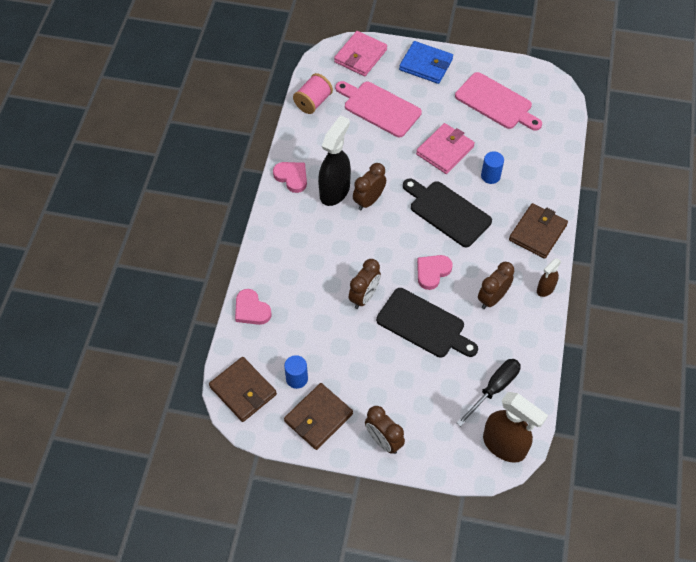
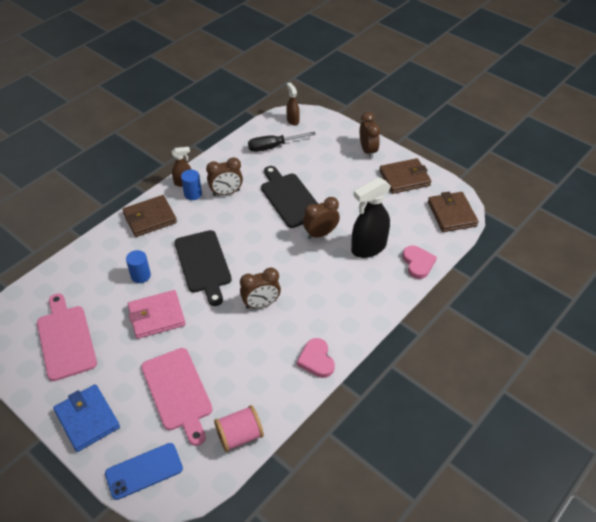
camera: 150 degrees left, 10 degrees down
(297, 378) = (407, 205): blue cylinder -> blue cylinder (193, 194)
(335, 191) = (285, 327): black spray bottle -> black spray bottle (368, 248)
(360, 56) = (144, 471): pink wallet -> blue phone
(432, 272) = (254, 227): pink heart -> none
(504, 445) = (292, 120): brown spray bottle -> brown spray bottle, size x0.53

